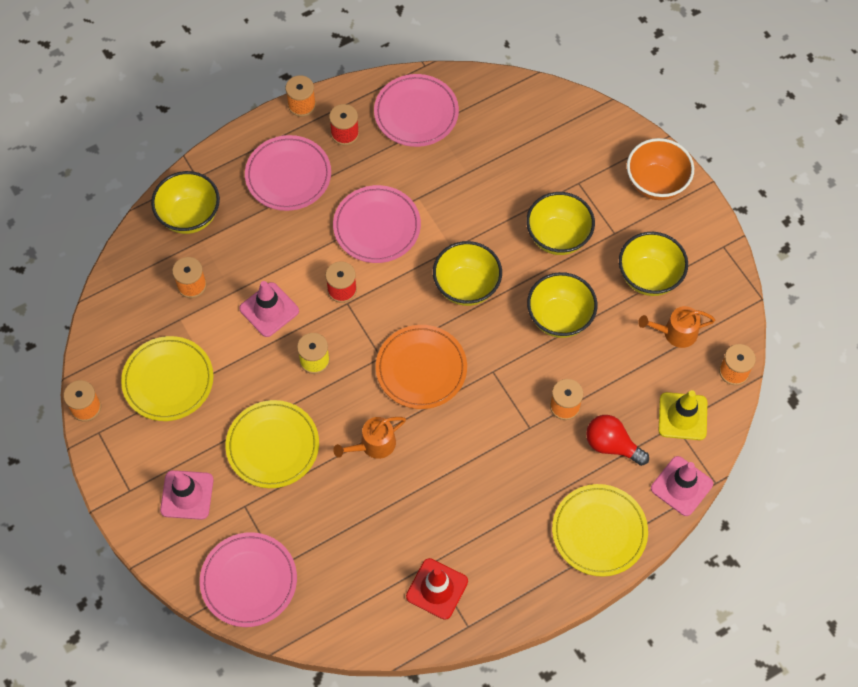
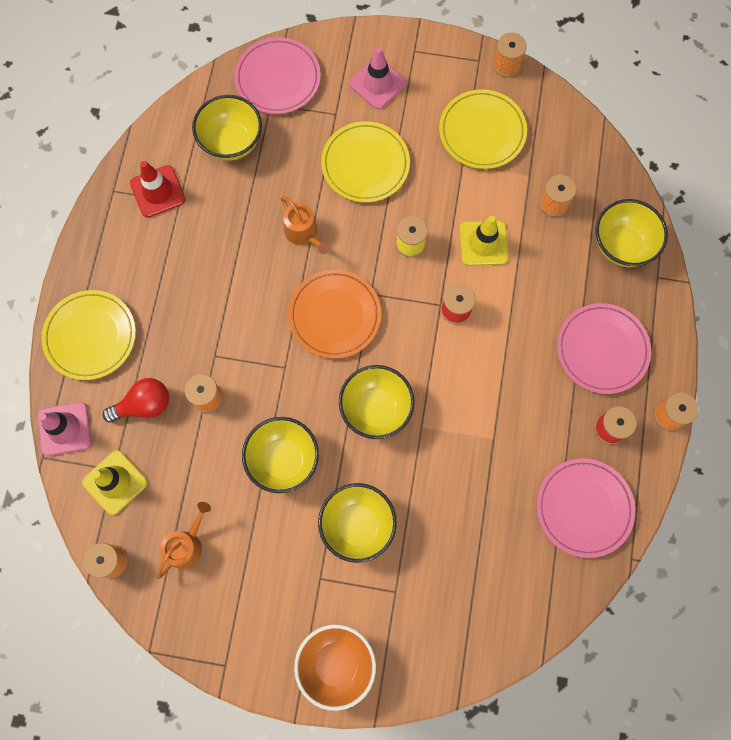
camera: 130 degrees right, 10 degrees up
(269, 310) = (483, 243): pink traffic cone -> yellow traffic cone
(374, 444) = (303, 233): orange watering can -> orange watering can turned 135 degrees clockwise
(377, 226) = (493, 382): pink plate -> none
(649, 277) = (254, 570): yellow bowl -> yellow bowl (232, 142)

